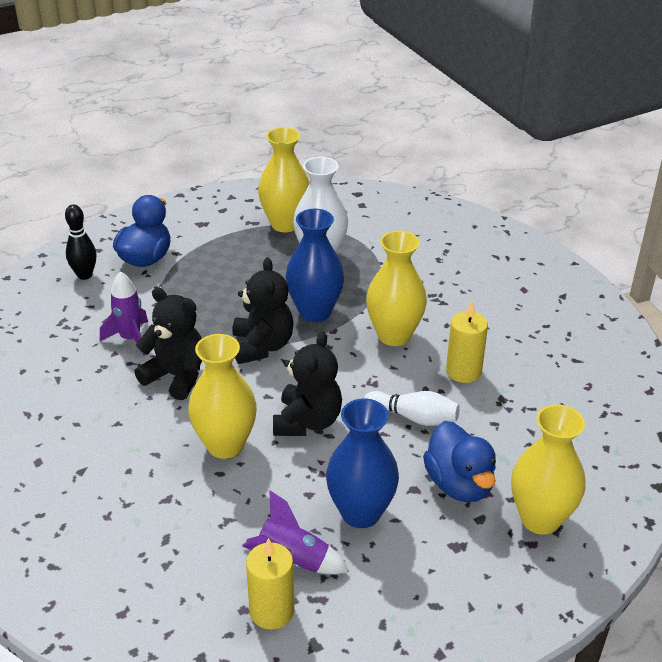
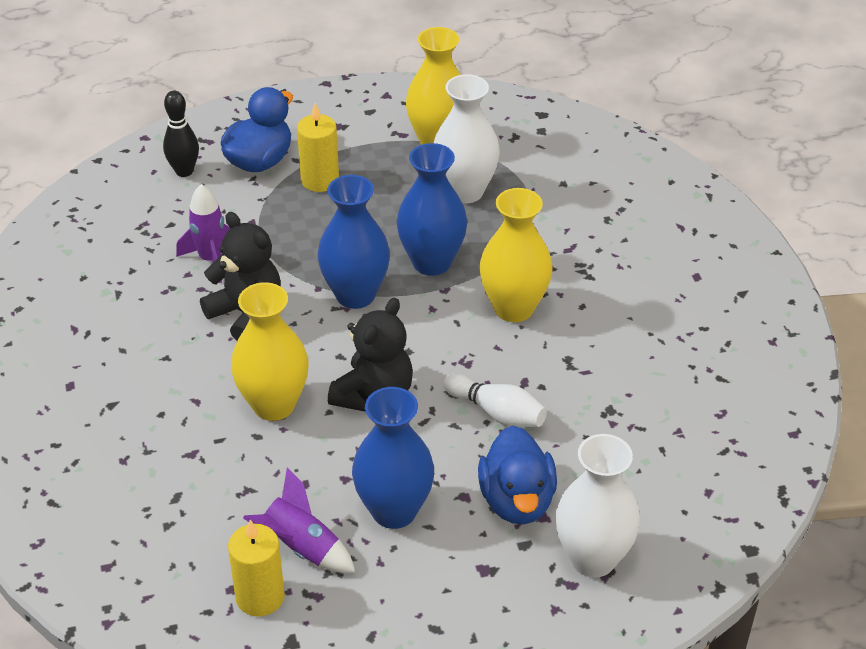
camera: 15 degrees right, 5 degrees up
(262, 346) = (355, 295): black teddy bear -> blue vase
(463, 371) = (578, 368): yellow candle -> yellow candle (320, 180)
(540, 519) = (593, 558): yellow vase -> white vase

